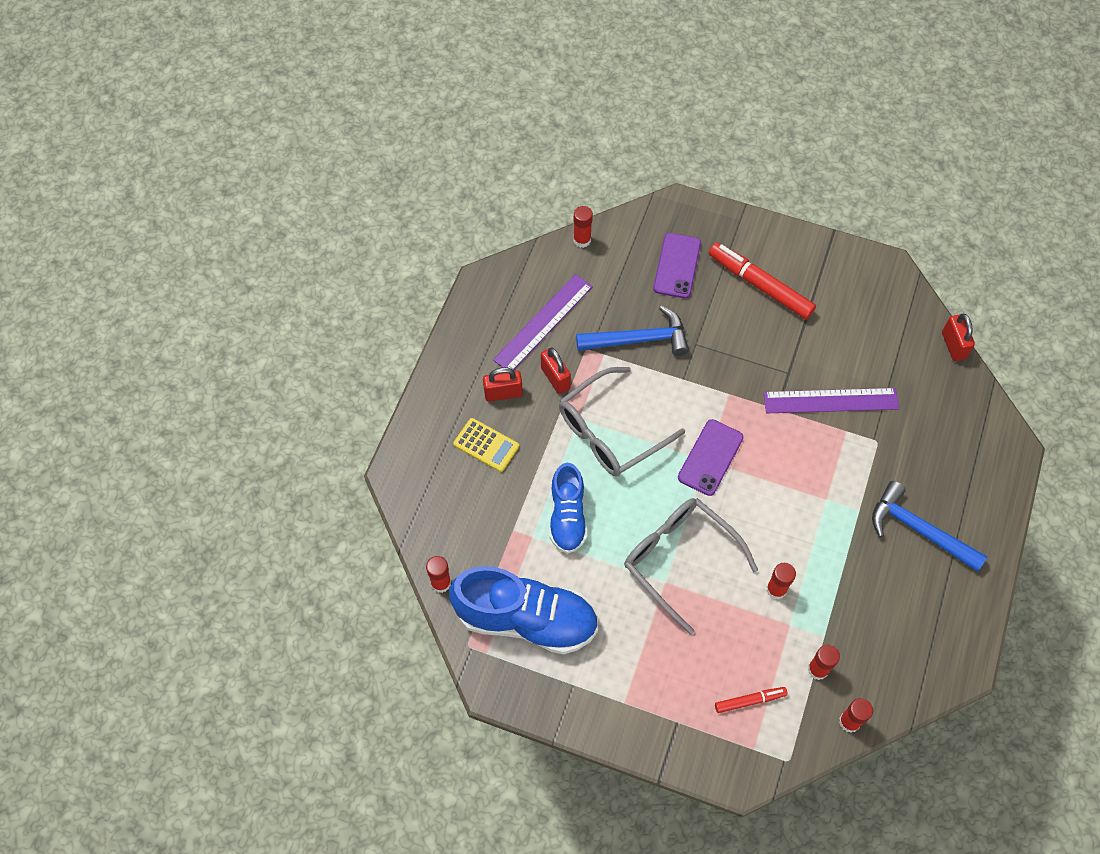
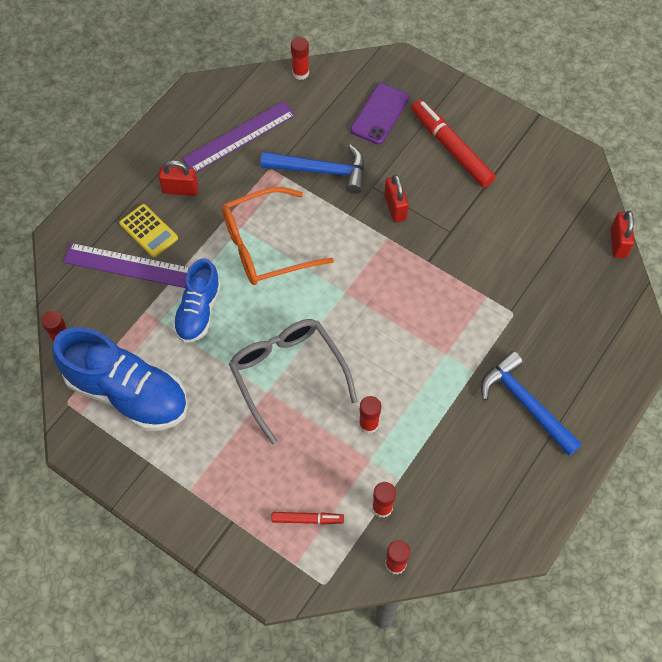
camera: 15 degrees right, 0 degrees up
(555, 378) = (232, 187): red padlock -> red padlock (395, 207)
(610, 431) = (265, 245): grey glasses -> orange glasses
(710, 457) = (349, 290): purple phone -> none
(831, 401) = (481, 266): purple ruler -> purple ruler (128, 265)

